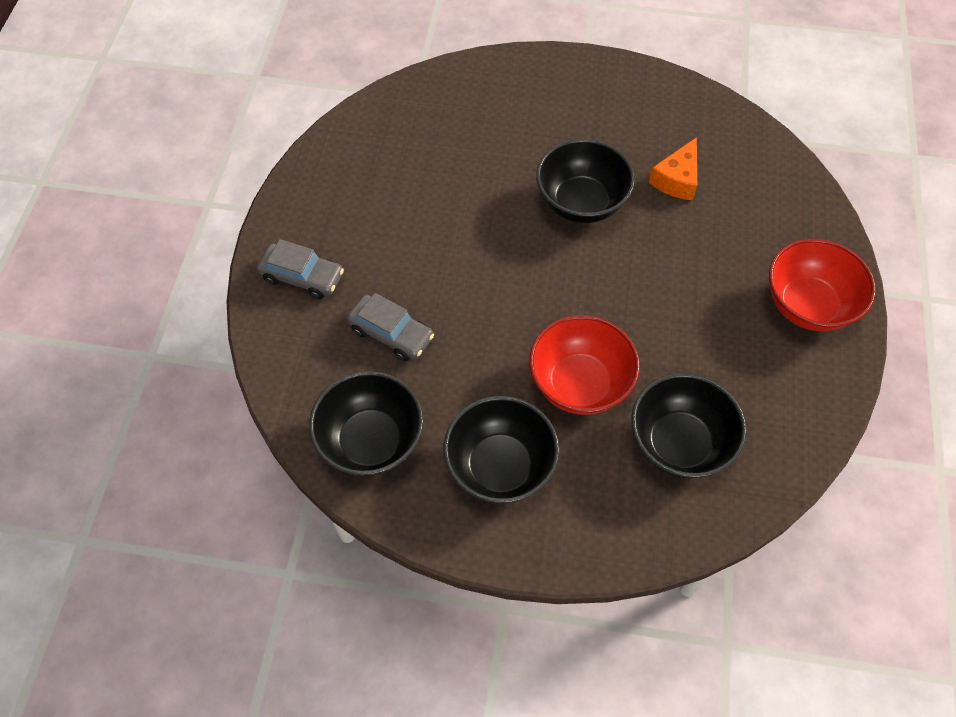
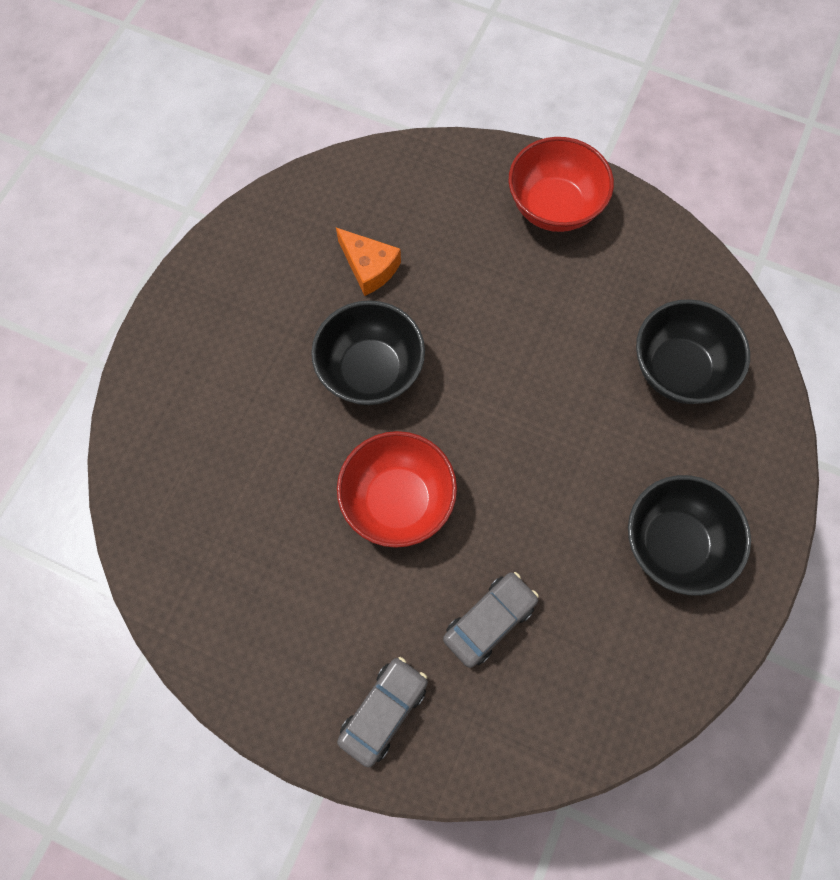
camera: 75 degrees left, 10 degrees up
(371, 441) = (620, 673): black bowl -> none
(579, 384) = (595, 440): red bowl -> red bowl (398, 501)

